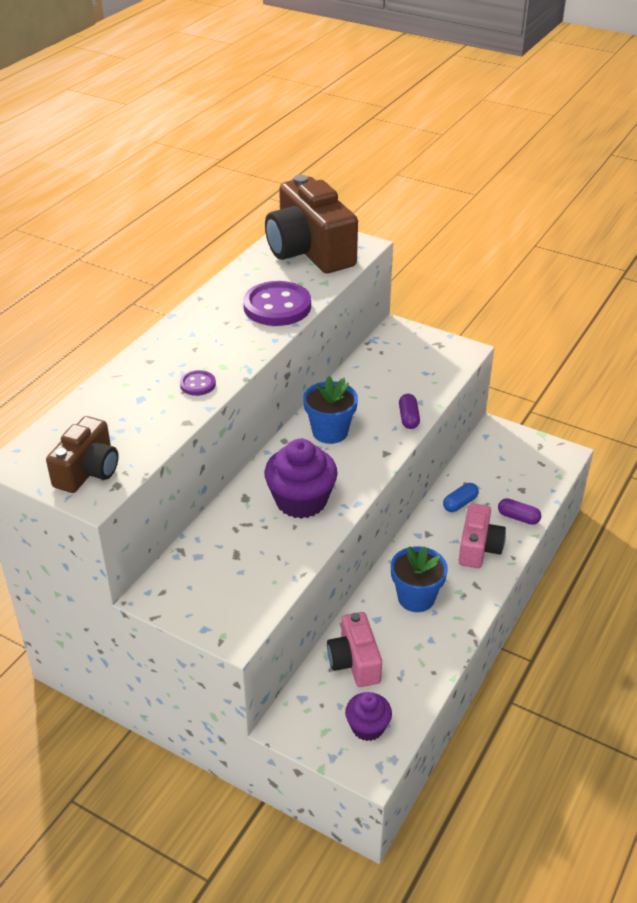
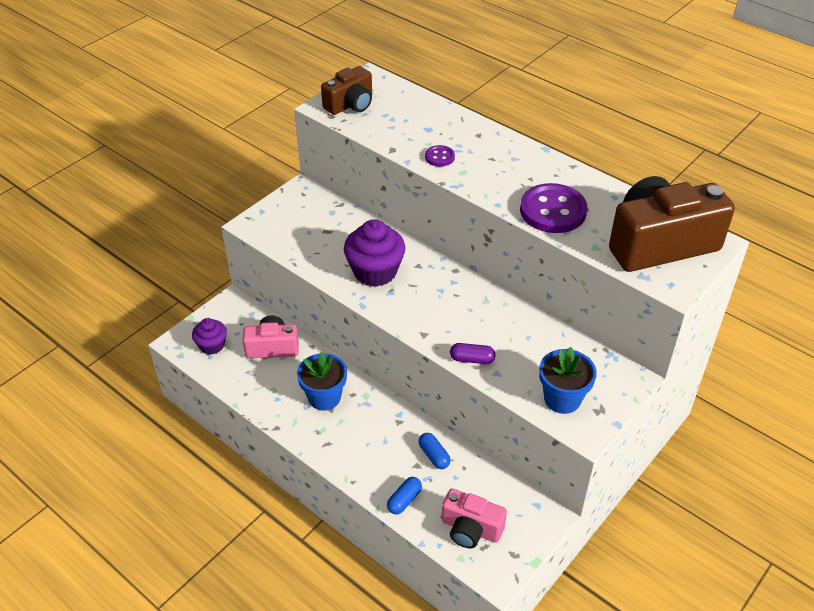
camera: 100 degrees right, 5 degrees up
(88, 471) = (350, 104): brown camera -> brown camera turned 75 degrees counterclockwise
(330, 432) = (461, 300): blue flower pot -> blue flower pot (562, 399)
(478, 548) = (371, 456): pink camera -> pink camera (470, 529)
(518, 517) = (404, 500): purple capsule -> blue capsule

